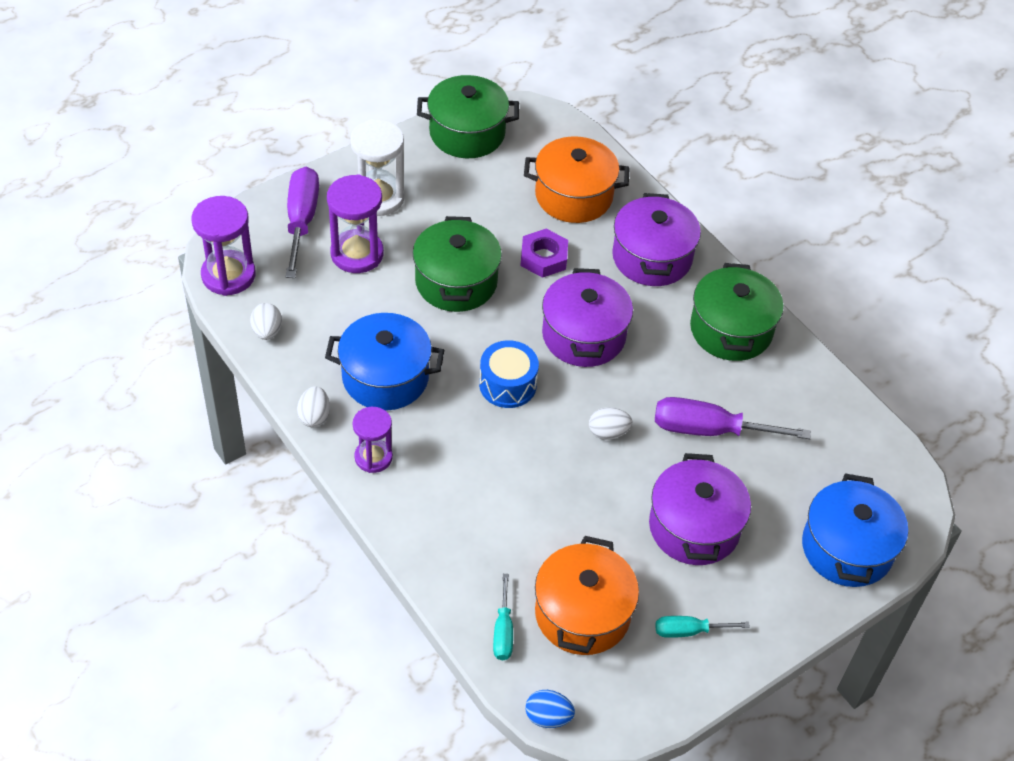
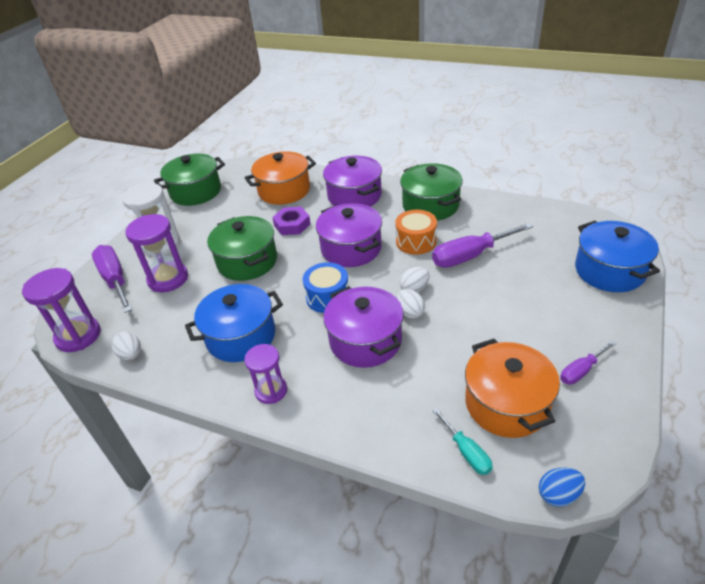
camera: 25 degrees left, 10 degrees down
(314, 416) = (205, 389): white egg -> white egg (410, 312)
(666, 371) = (416, 241): none -> orange drum
(688, 631) = (581, 371): turquoise screwdriver -> purple screwdriver
(694, 527) = (517, 309): purple pot -> purple pot (365, 341)

